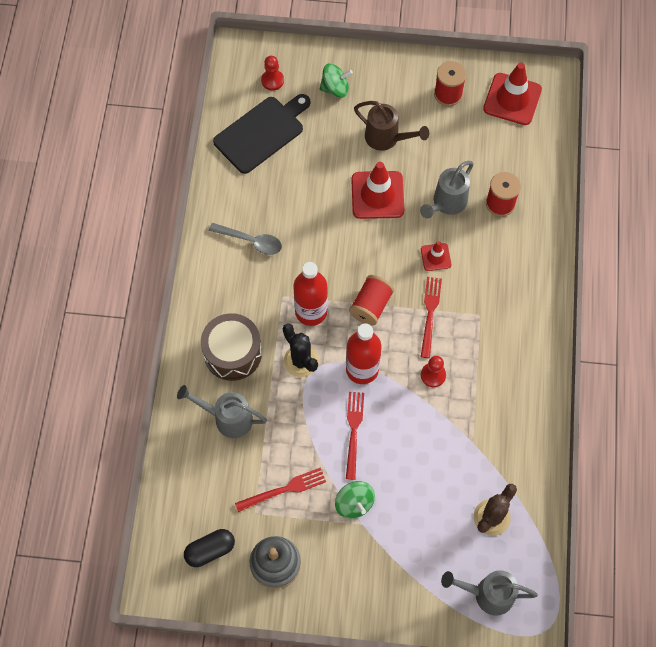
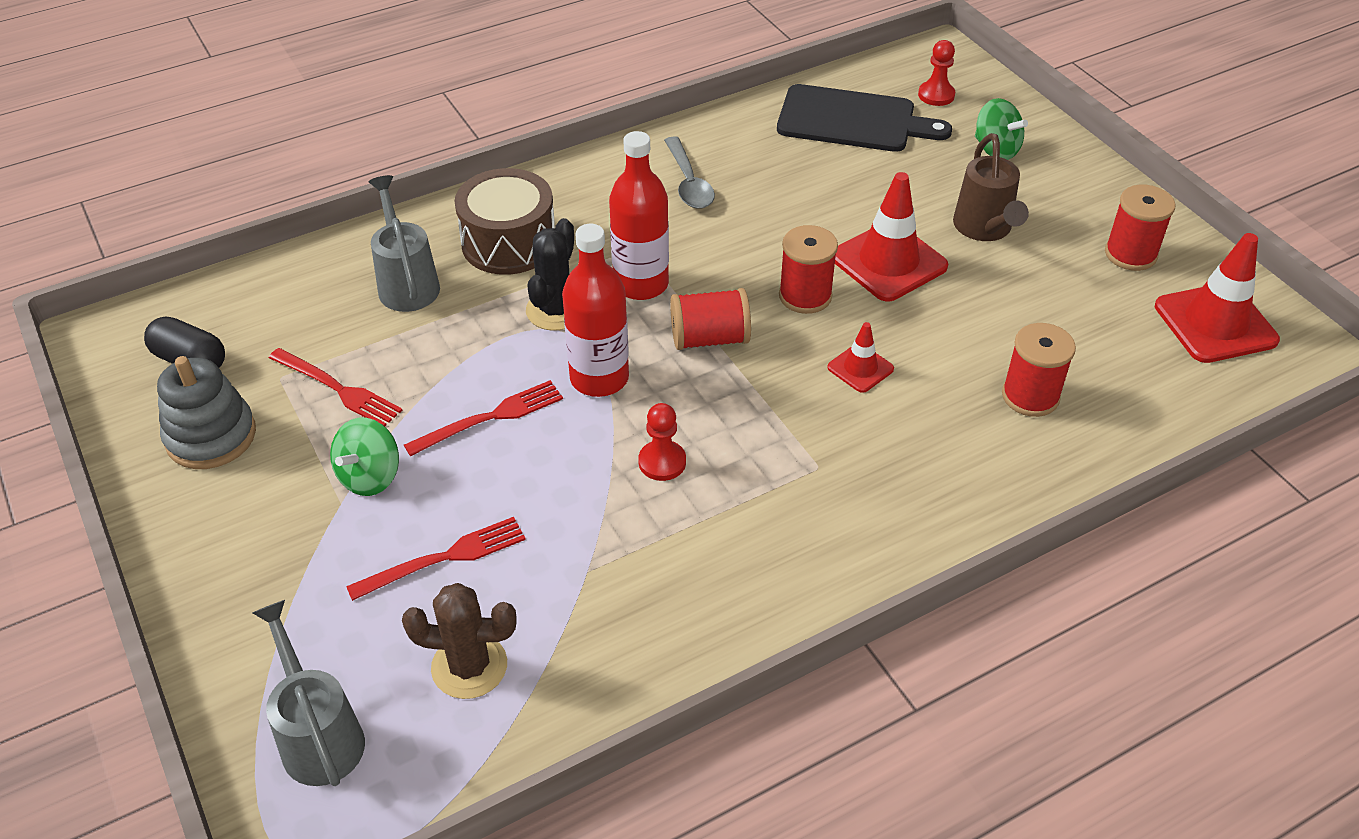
camera: 55 degrees right, 20 degrees down
(373, 246) = (805, 296): none -> red spool
(430, 313) = (761, 408): red fork -> red fork (444, 558)
(447, 203) = (960, 337): grey watering can -> none

